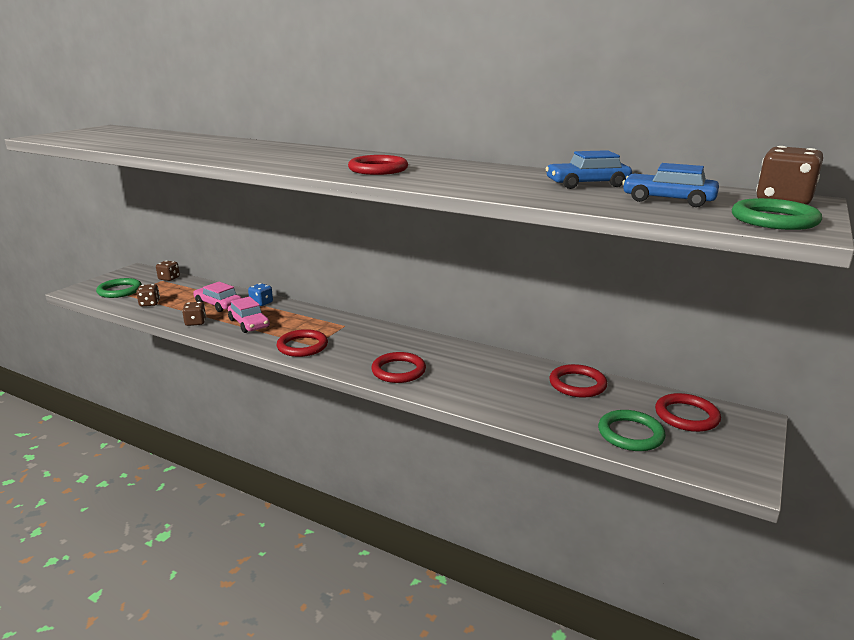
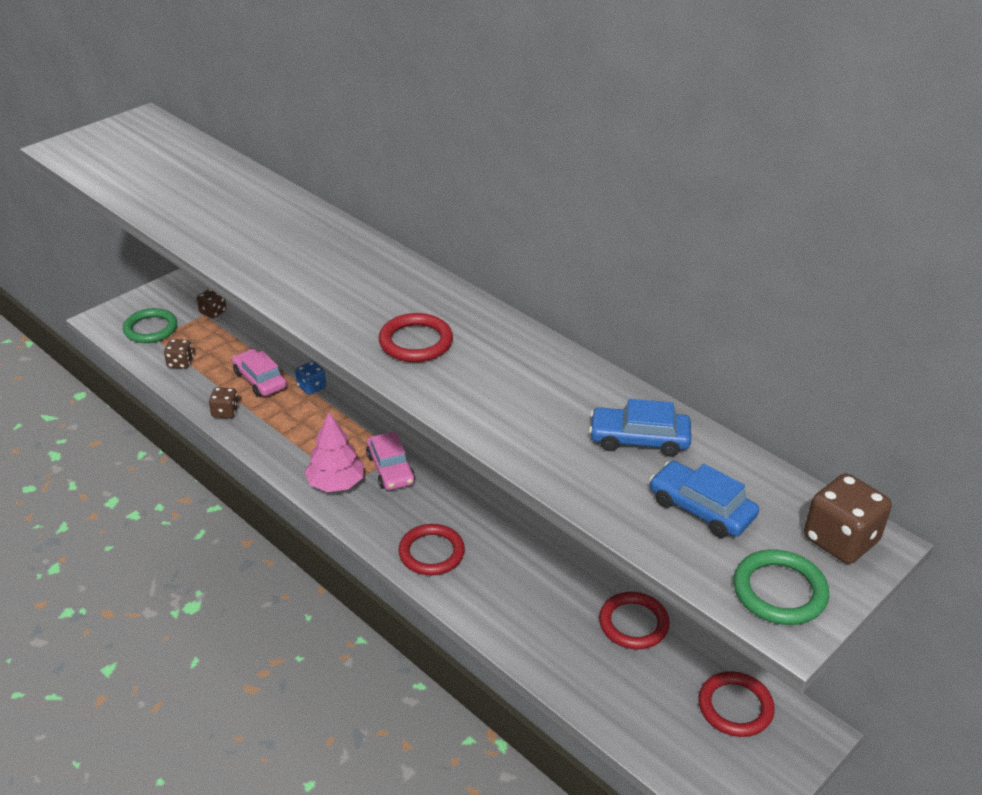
camera: 15 degrees right, 15 degrees up
(249, 323) = (286, 426): pink car -> pink car (390, 469)
(302, 346) = (336, 483): red ring -> pink tree
(630, 434) = (650, 719): green ring -> none

